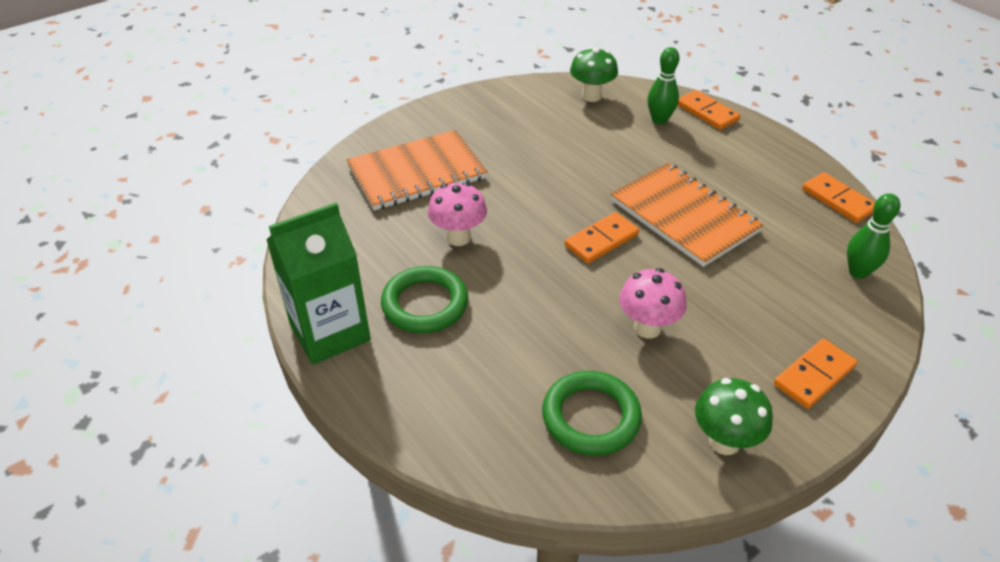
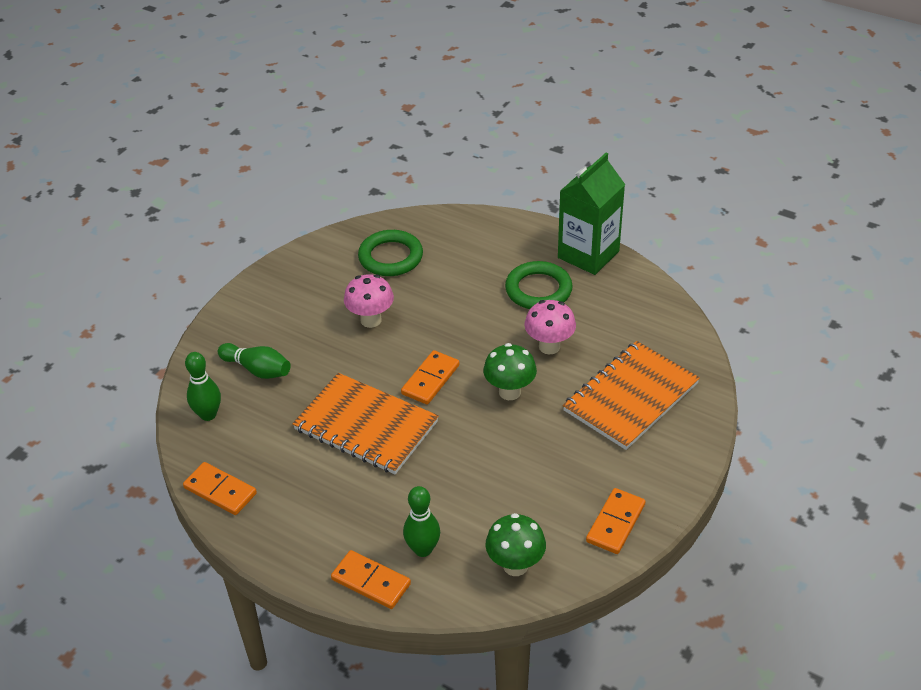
camera: 160 degrees right, 0 degrees up
(724, 441) = (304, 267): green mushroom -> green mushroom (509, 392)
(800, 306) = (257, 369): none -> green bowling pin
(814, 375) = (247, 322): orange domino -> orange domino (616, 523)

